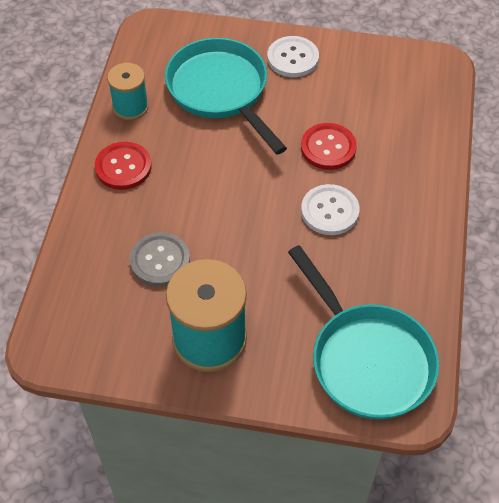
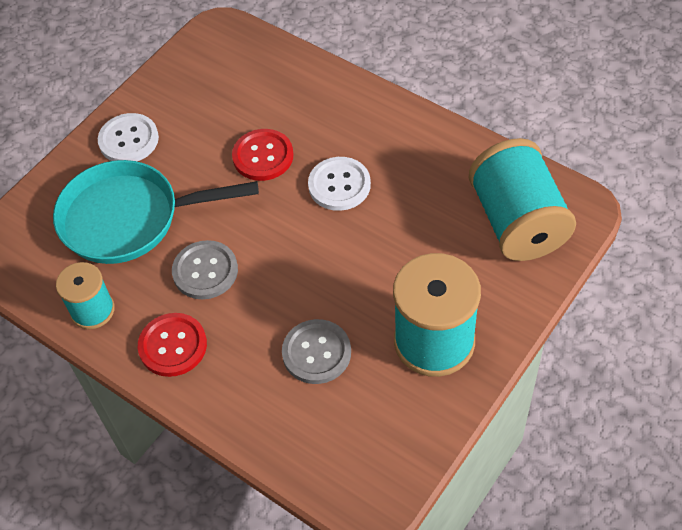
camera: 60 degrees left, 0 degrees up
(198, 158) = (205, 271): none -> grey button
(367, 360) = (517, 222): turquoise pan -> turquoise spool

